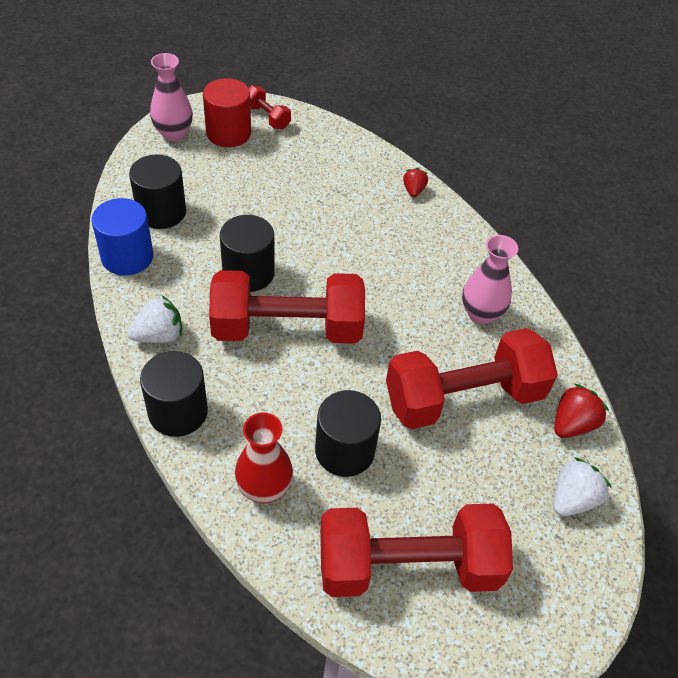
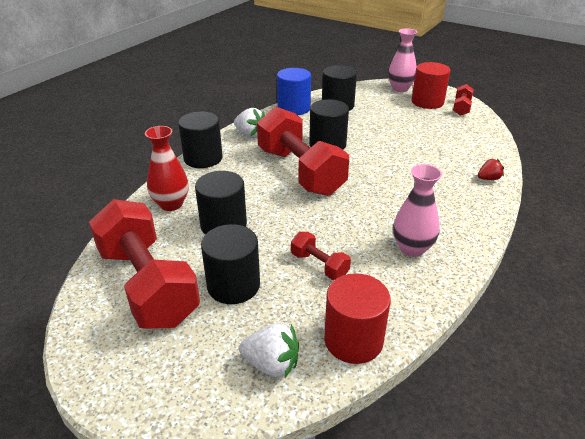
camera: 65 degrees right, 15 degrees down
(453, 484) = (233, 285): none -> black cylinder
(463, 397) = (319, 265): red dumbbell -> red dumbbell, size x0.44
(572, 424) = (353, 340): red strawberry -> red cylinder

